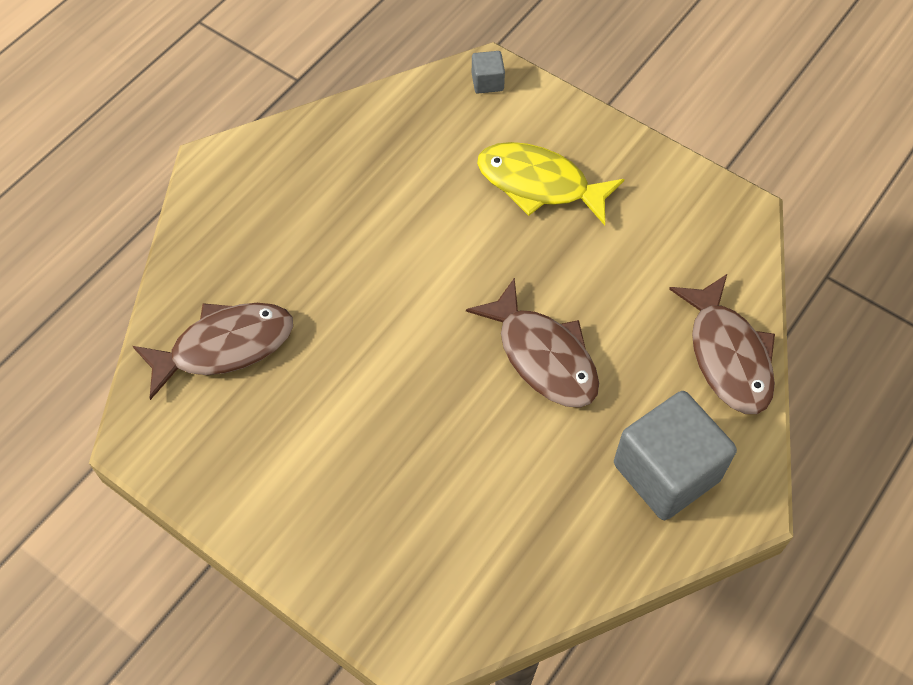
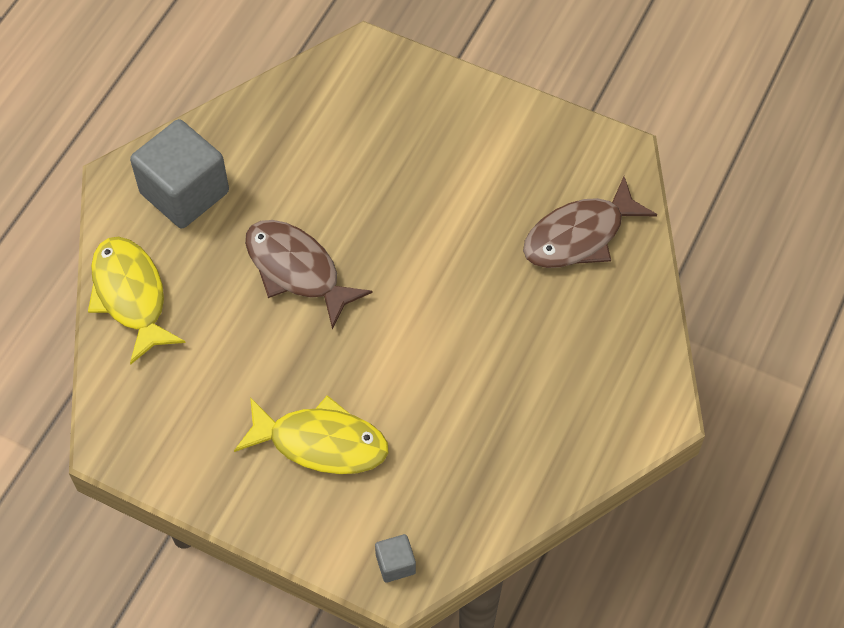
camera: 170 degrees right, 0 degrees up
(728, 355) = (131, 296): brown fish -> yellow fish

